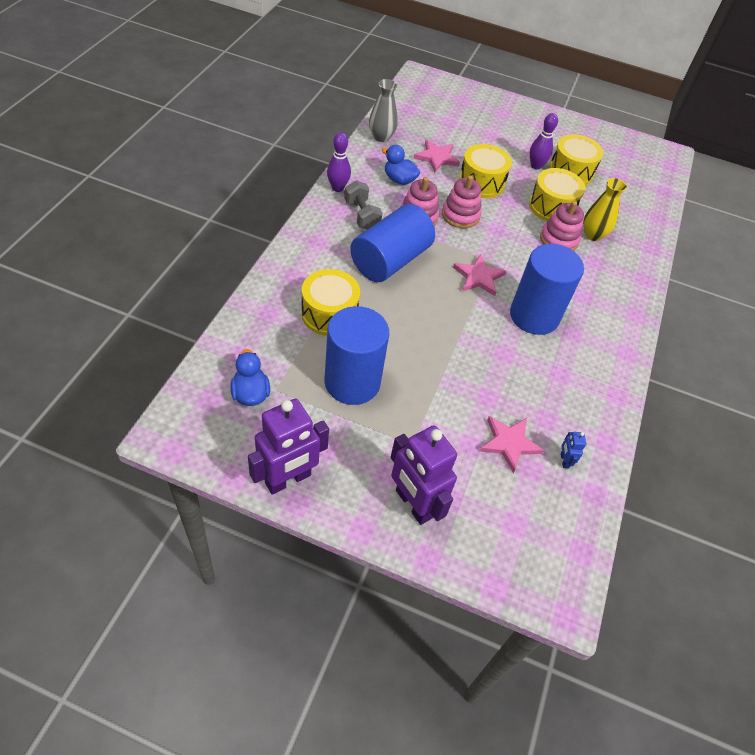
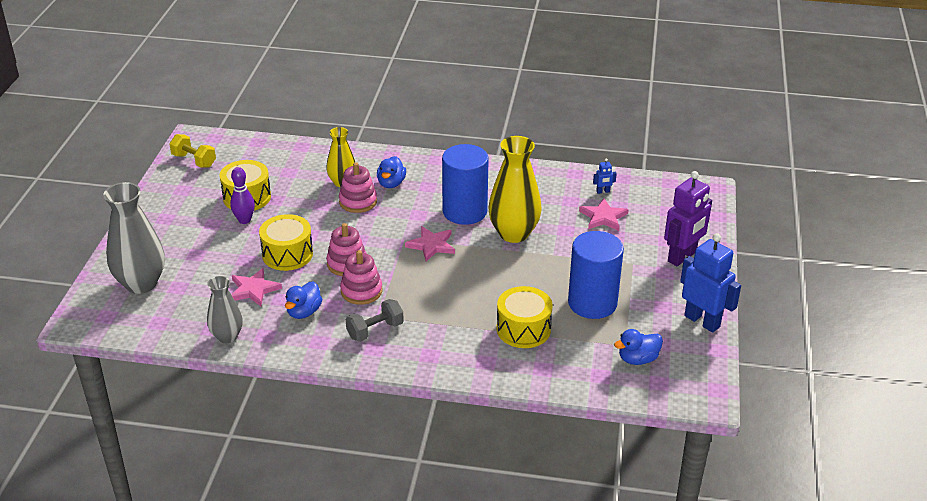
camera: 95 degrees left, 15 degrees down
(288, 479) = (702, 321): purple robot -> blue robot
(337, 188) = (336, 355): purple bowling pin -> none
(390, 260) = (434, 301): blue cylinder -> none
(458, 105) = (141, 283): none -> grey vase
(488, 347) = (513, 233): none -> yellow vase
(552, 207) = (310, 207): yellow drum -> none
(590, 269) = (391, 183): none -> blue duck
(631, 149) = (194, 160): none -> yellow dumbbell

